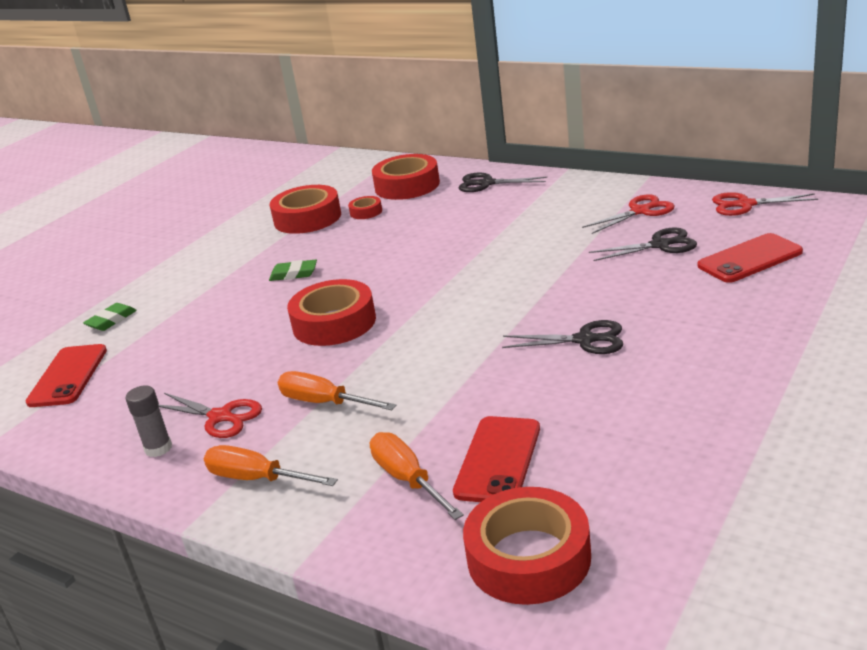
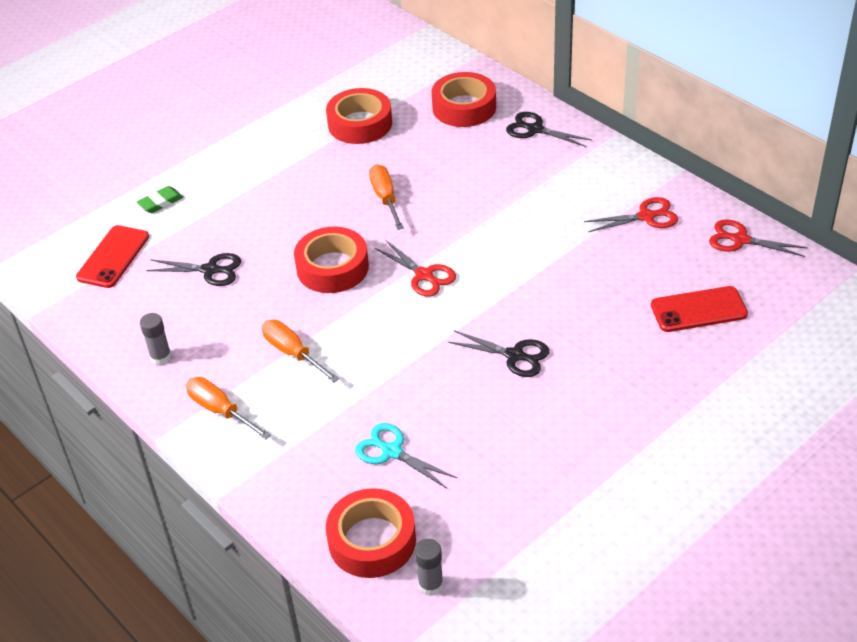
camera: 15 degrees right, 15 degrees up
(220, 417) = (213, 341): red scissors -> red scissors (424, 275)
(294, 274) = (322, 196): green eraser -> none
(366, 212) = (413, 133): red tape -> none
(408, 480) = (322, 447): orange screwdriver -> orange screwdriver (385, 198)
(498, 460) = (392, 452): red phone -> turquoise scissors
(639, 584) = (430, 585): none -> grey glue stick
(660, 245) = (636, 266): black scissors -> black scissors (210, 270)

